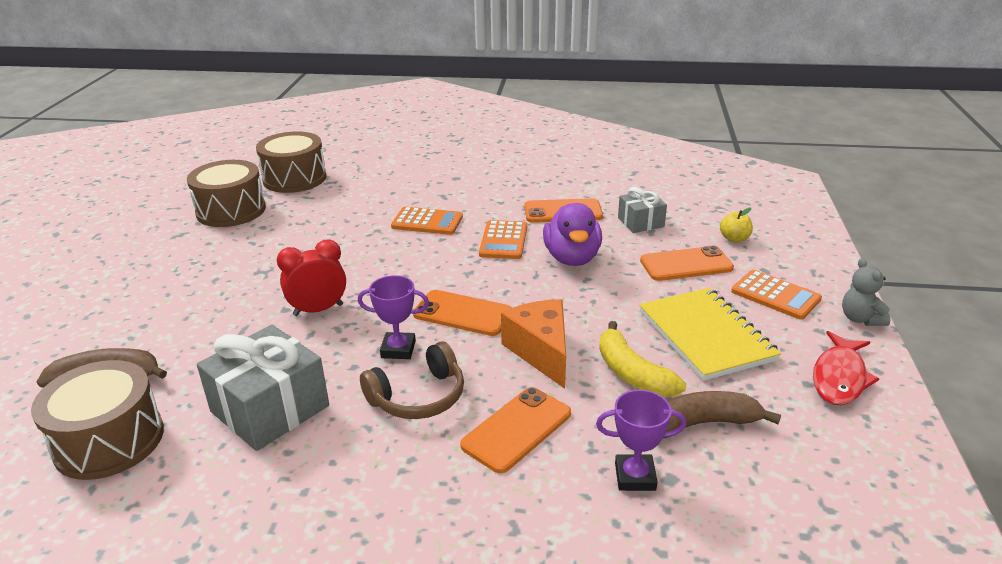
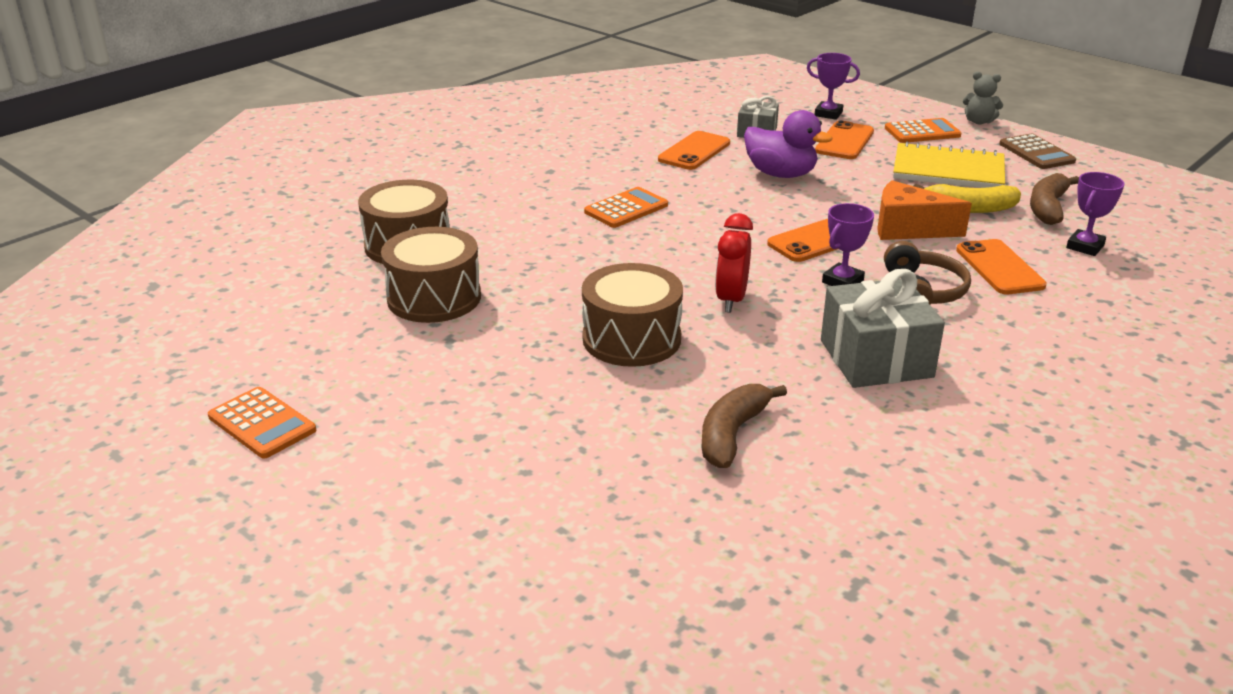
camera: 55 degrees left, 0 degrees up
(109, 440) = (850, 449): brown drum -> brown drum (631, 339)
(503, 240) = (712, 189): orange calculator -> orange calculator (262, 423)
(734, 239) = (828, 114): yellow apple -> purple trophy
(839, 377) = (1036, 153): red fish -> brown calculator

